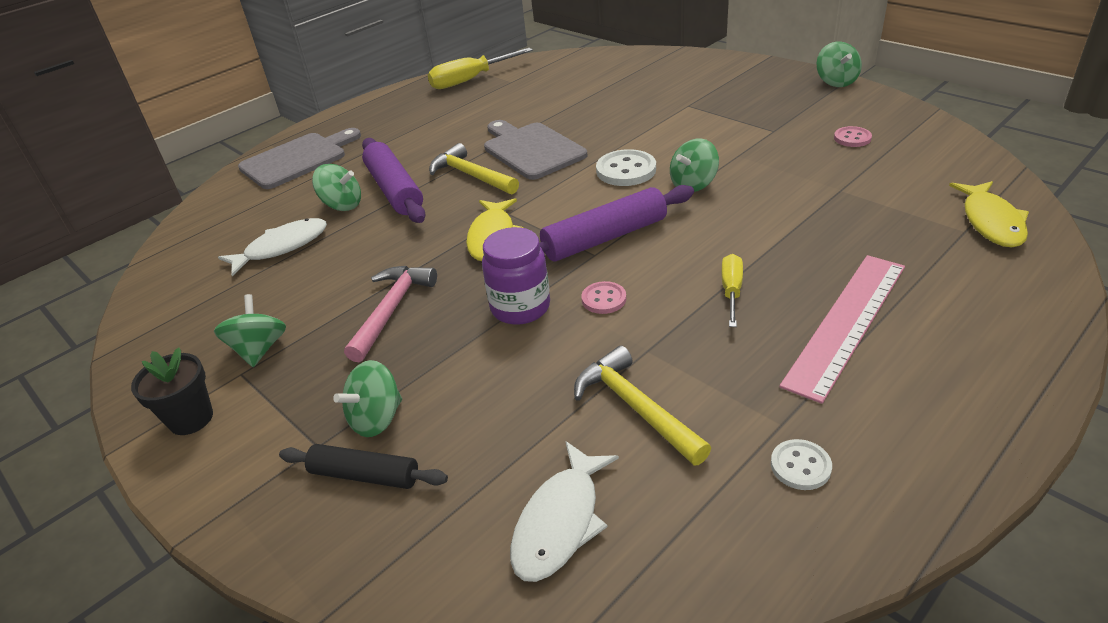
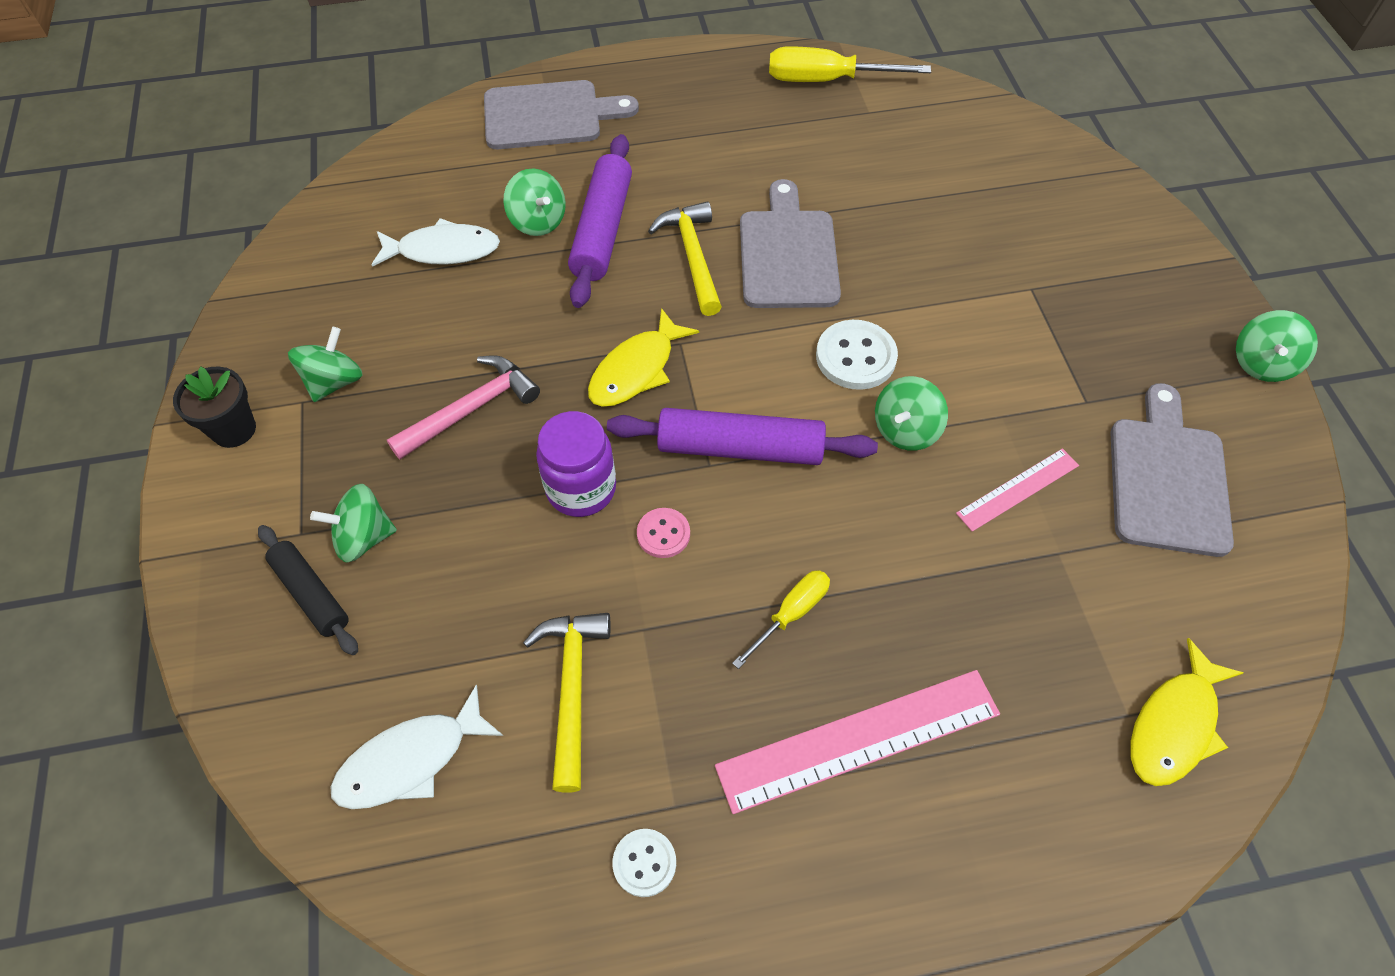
camera: 30 degrees right, 20 degrees up
(693, 184) = (905, 430): green spinning top -> green spinning top turned 45 degrees counterclockwise
(785, 177) = (1017, 489): none -> pink ruler
(852, 138) = (1167, 479): pink button -> grey cutting board

